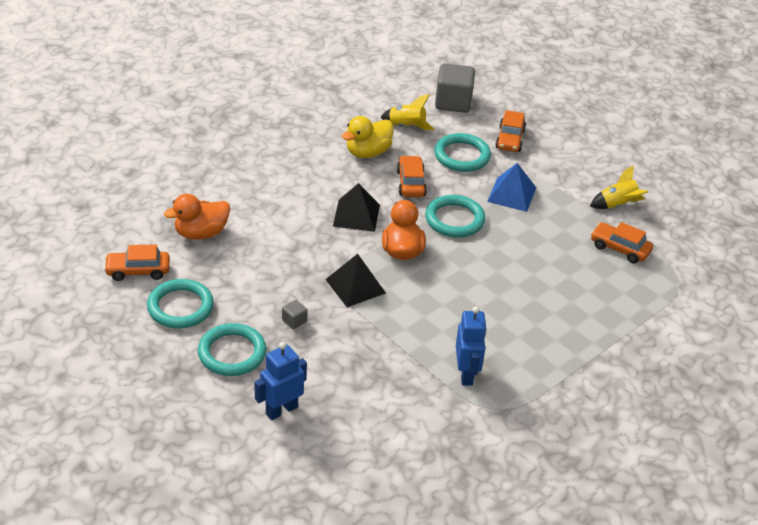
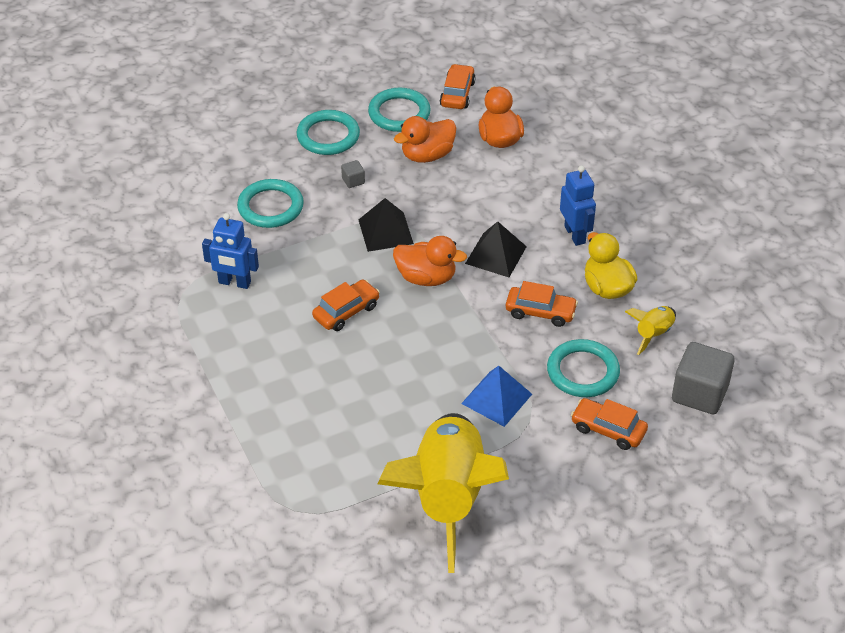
camera: 110 degrees right, 5 degrees up
(239, 277) = (427, 155): none -> orange duck
(281, 410) = (247, 154): blue robot -> blue robot (575, 234)
(454, 219) = (465, 334): turquoise ring -> turquoise ring (270, 207)
(617, 205) = (447, 499): yellow rocket -> yellow rocket, size x2.42
(620, 248) = (368, 471): orange car -> orange car (346, 312)

